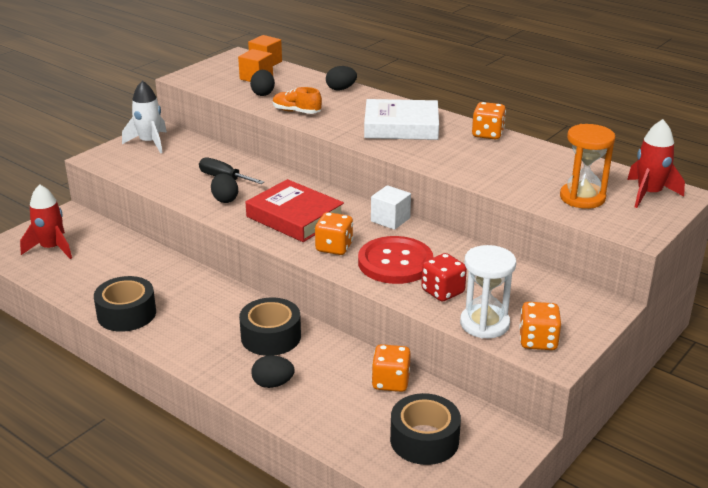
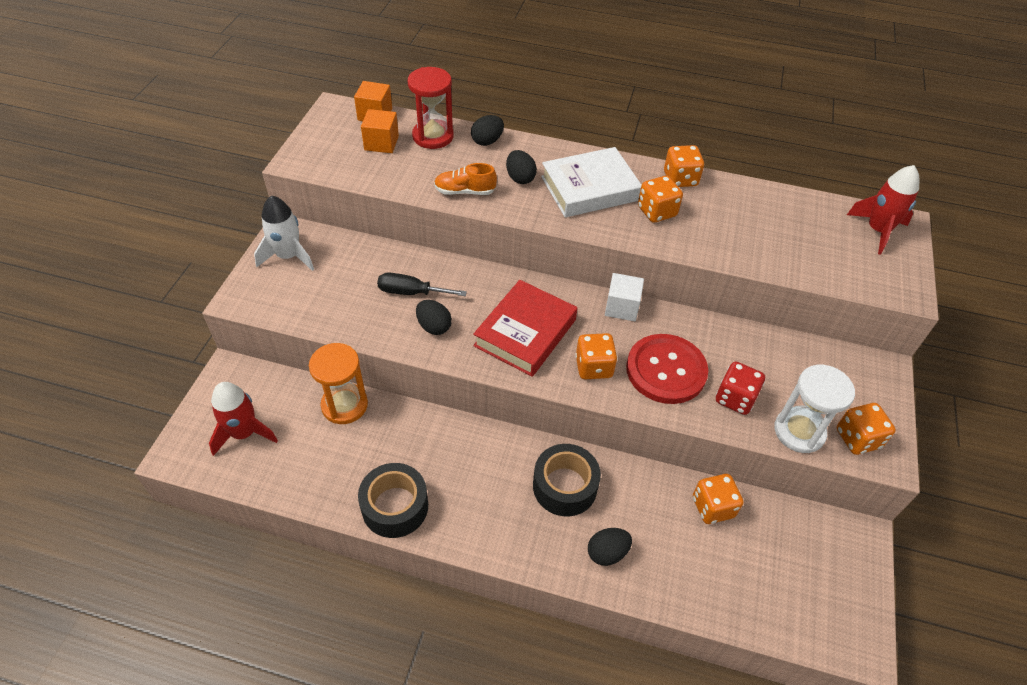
camera: 25 degrees left, 20 degrees up
(263, 93) = (407, 169): black egg -> black egg (520, 178)
(295, 217) = (525, 333): red book -> red book turned 75 degrees counterclockwise
(299, 80) = (433, 136): none -> red hourglass
(424, 440) = (786, 573): black tape -> none
(447, 148) = (656, 212): none -> orange dice
(582, 198) = (826, 253): orange hourglass -> orange hourglass (344, 405)

